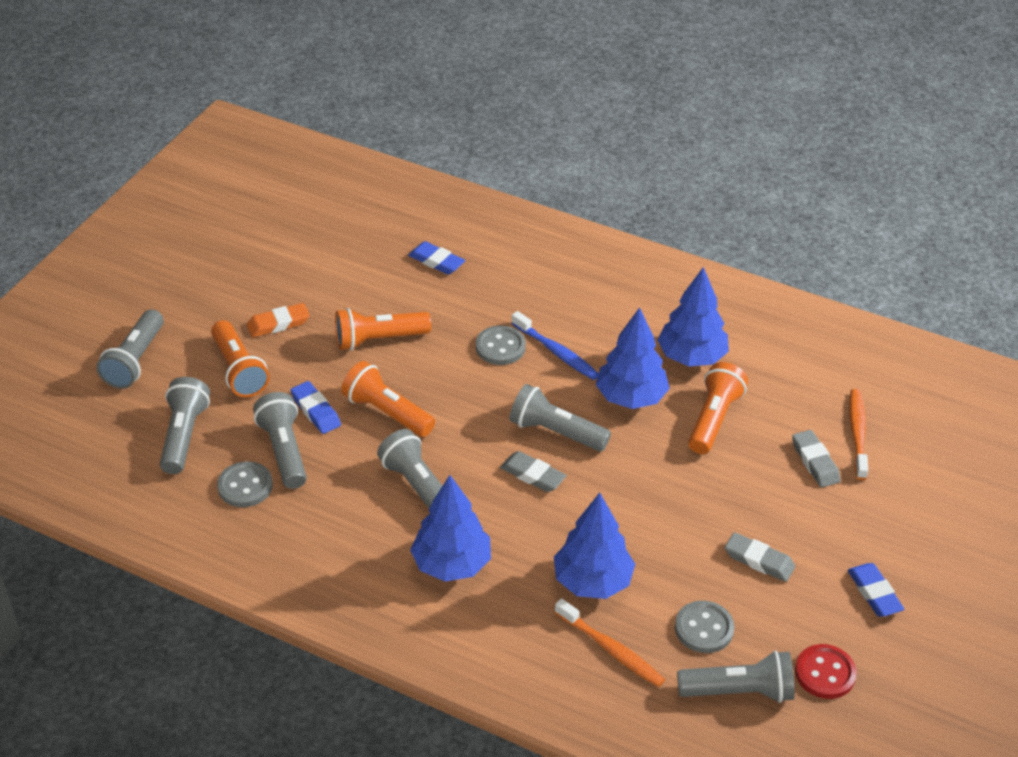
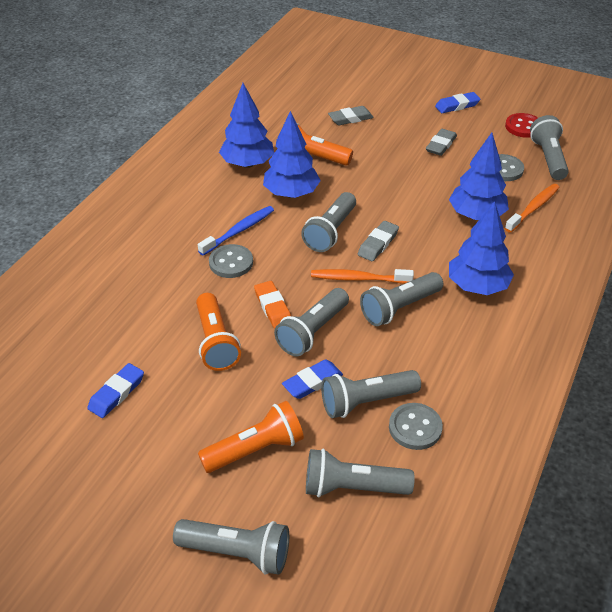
camera: 90 degrees left, 0 degrees up
(278, 324) = (186, 422): orange eraser -> orange eraser (273, 307)
(387, 412) = (312, 331): orange flashlight -> grey flashlight
(436, 261) = (108, 306): blue eraser -> blue eraser (117, 393)
(857, 433) = (323, 101): orange toothbrush -> orange toothbrush (358, 278)

